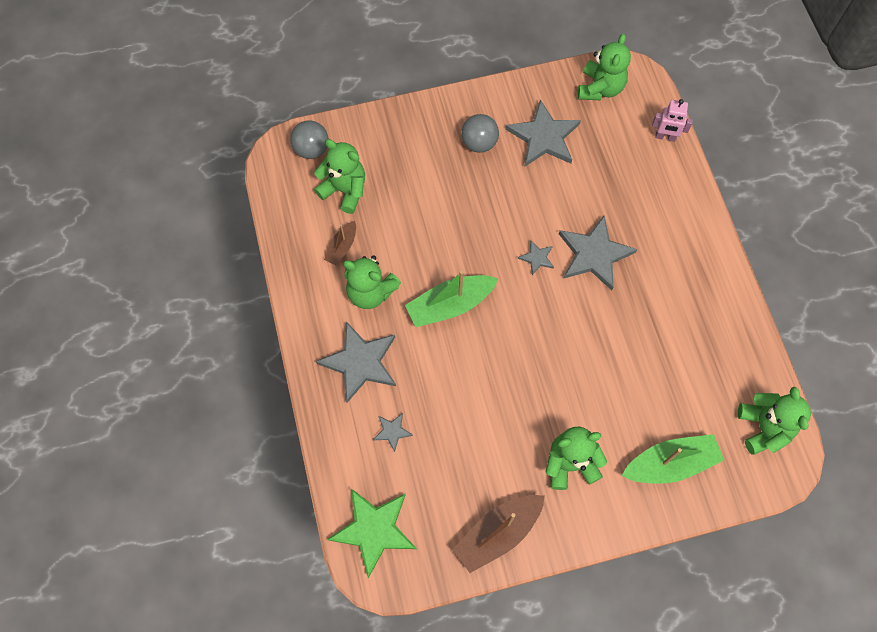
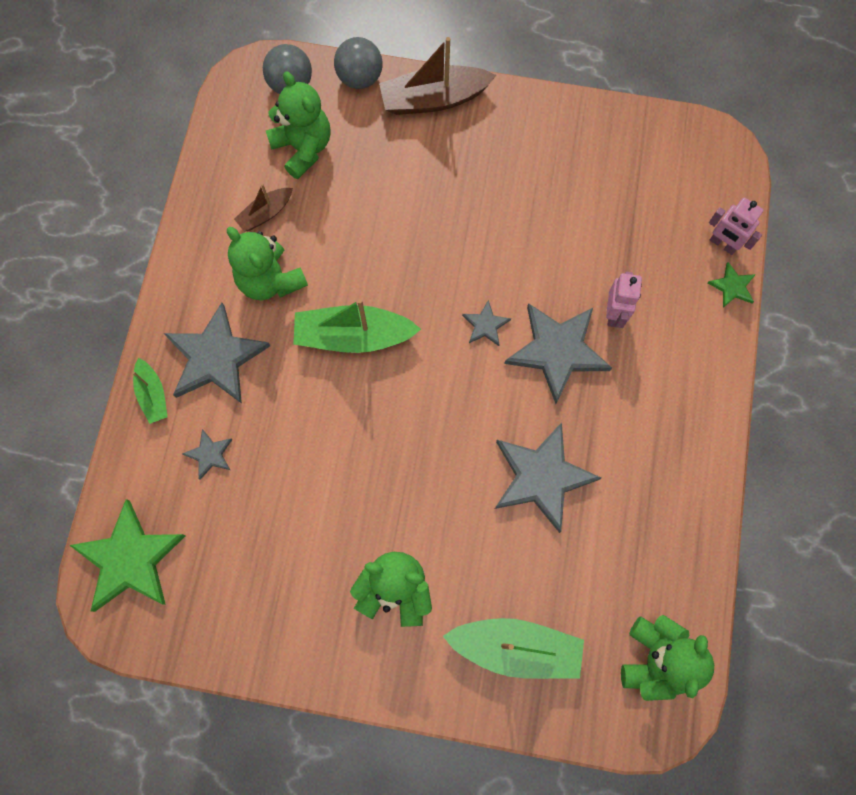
camera: 25 degrees right, 5 degrees up
(328, 408) = (153, 395): none -> green boat
(479, 143) = (489, 157): grey ball -> grey ball (360, 78)
(498, 533) = (267, 632): brown boat -> brown boat (434, 99)
(544, 137) = (571, 182): grey star -> grey star (542, 477)
(600, 88) = (672, 150): green teddy bear -> none
(618, 213) = (614, 314): none -> pink robot
(686, 162) = (732, 287): none -> green star

